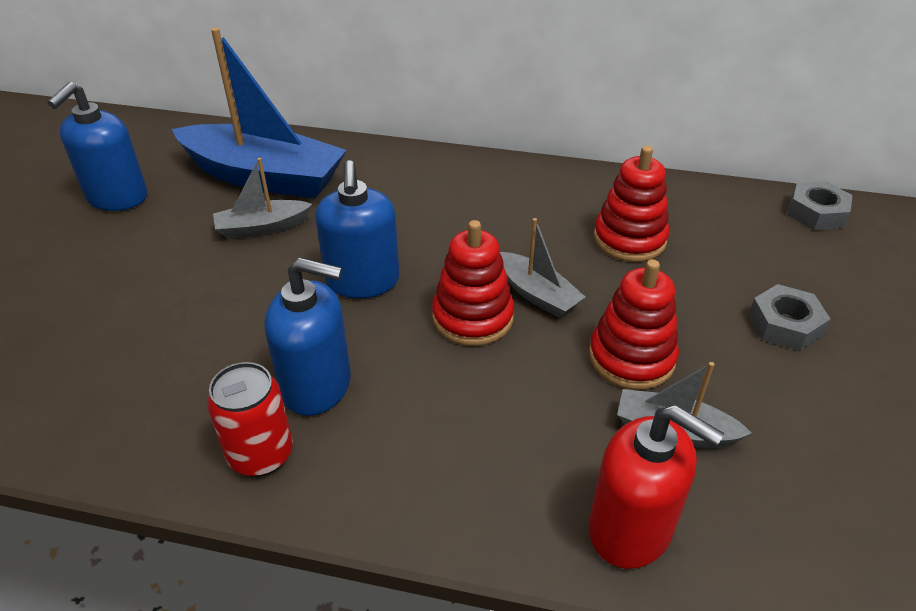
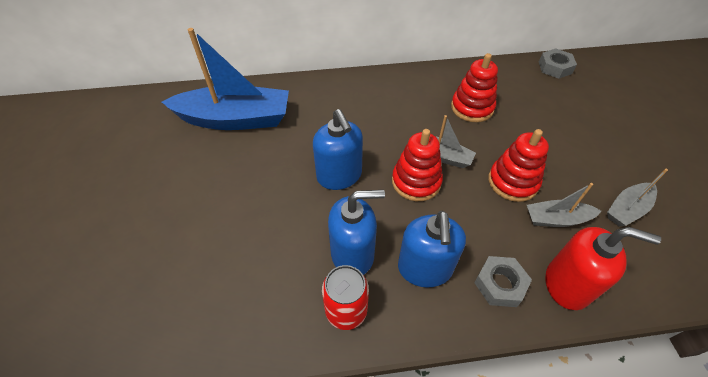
camera: 20 degrees left, 10 degrees up
(117, 197) = (142, 159): blue soap dispenser -> blue soap dispenser (424, 268)
(262, 228) = (255, 156): grey boat -> grey boat (627, 209)
(784, 325) = (575, 139): grey nut -> grey nut (500, 284)

